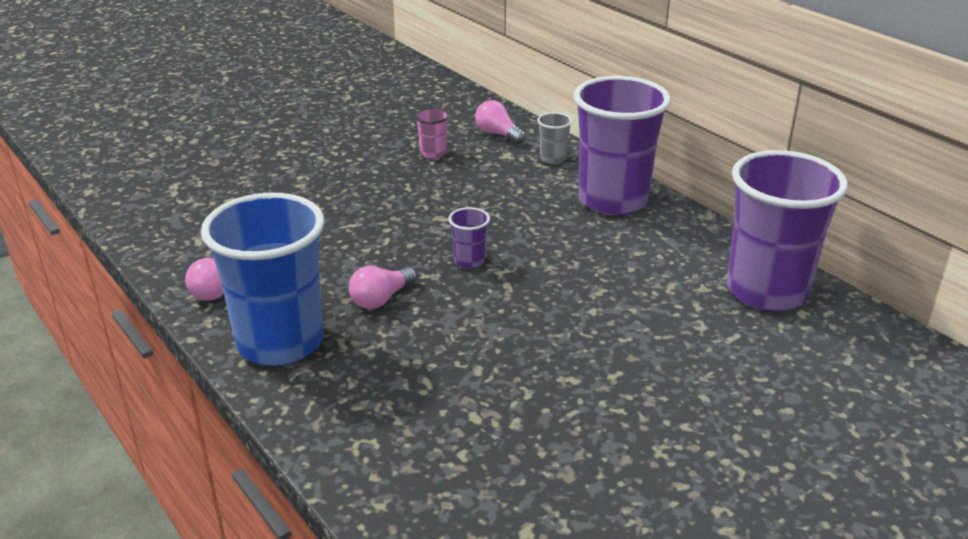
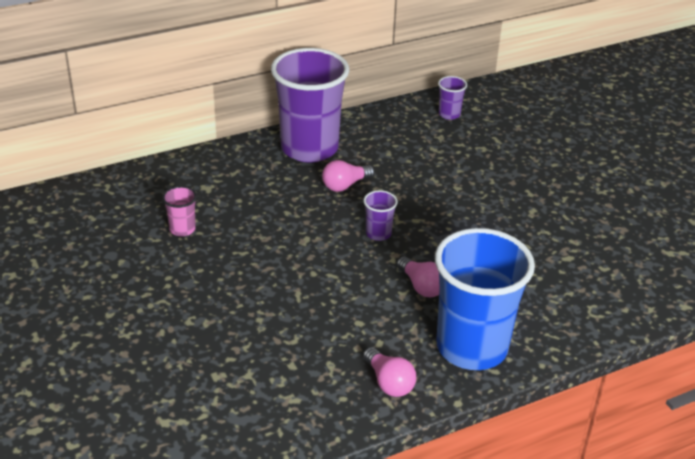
camera: 80 degrees left, 5 degrees up
(498, 134) = (162, 185): pink light bulb -> pink light bulb (345, 185)
(553, 159) = (226, 164): grey cup -> none
(767, 291) = (449, 114): purple cup -> purple cup, size x0.41

